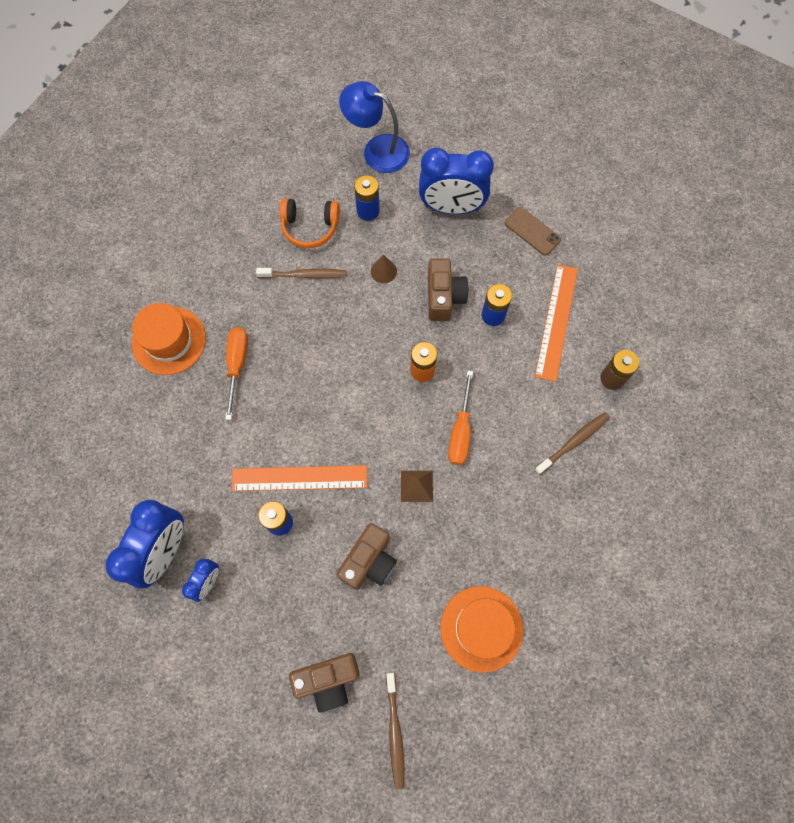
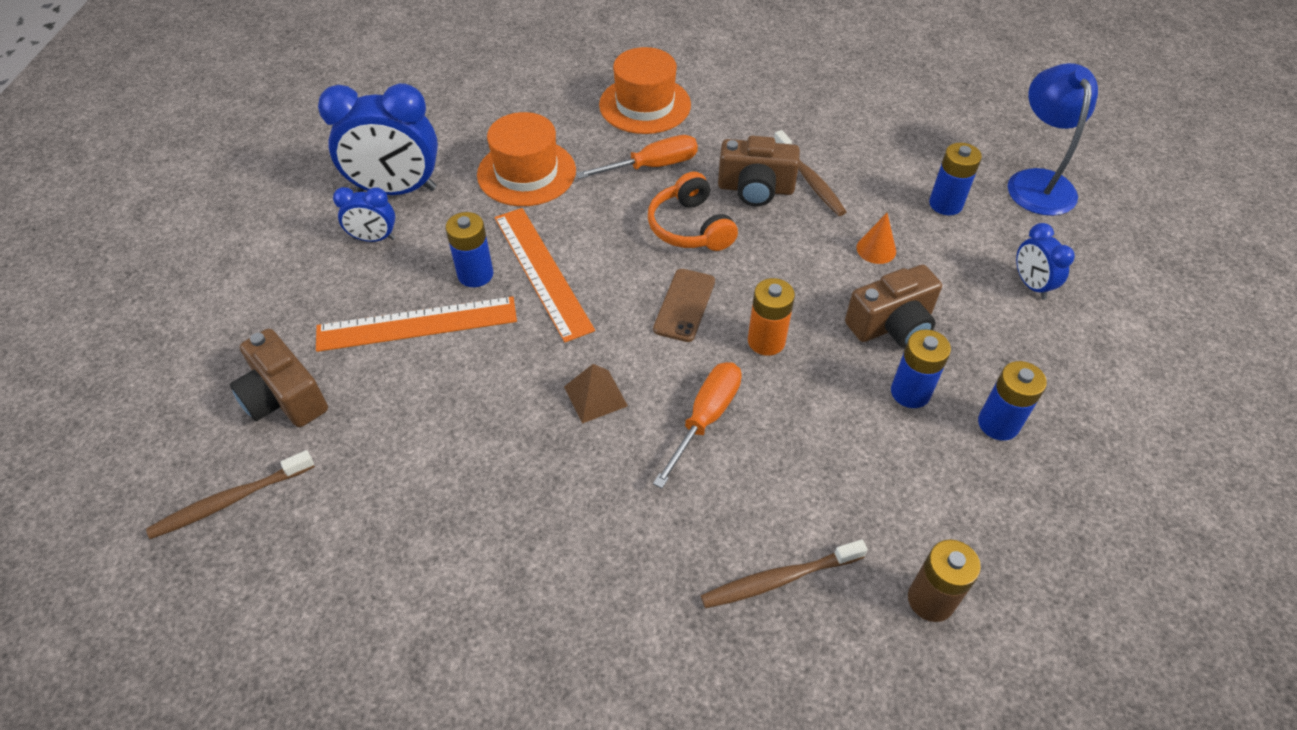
camera: 65 degrees right, 20 degrees down
(310, 227) = (875, 162): orange headphones -> orange headphones (690, 227)
(369, 561) = (463, 382): brown camera -> brown camera (755, 189)
(383, 271) = (876, 249): brown cone -> orange cone
(451, 207) = (1031, 285): blue clock -> blue clock, size x0.51
(460, 431) = (705, 418): orange screwdriver -> orange screwdriver turned 135 degrees clockwise
(481, 628) = (415, 557): orange hat -> orange hat (526, 173)
(532, 231) = (1084, 392): brown phone -> brown phone (684, 305)
(532, 285) = (998, 424): none -> blue battery
(556, 322) = (965, 479): orange ruler -> orange ruler (417, 324)
(573, 442) = (780, 579): brown toothbrush -> brown toothbrush turned 135 degrees clockwise

